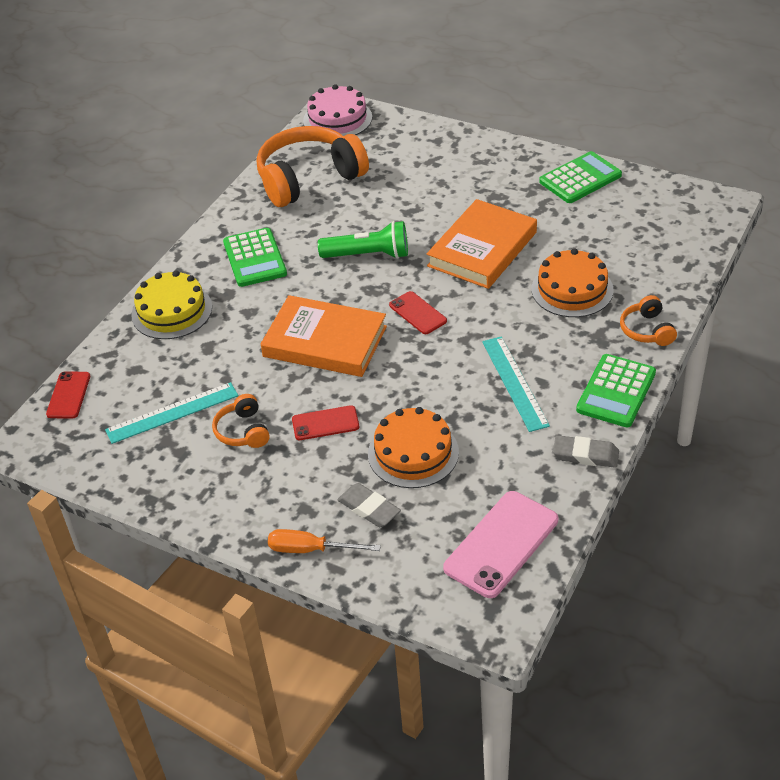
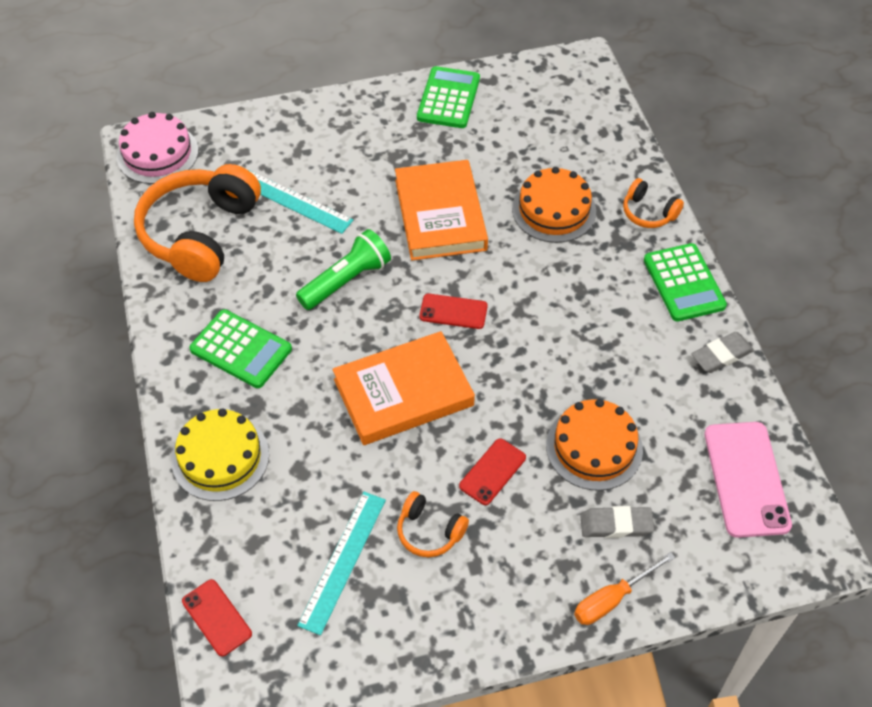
camera: 45 degrees left, 10 degrees up
(514, 383) = (602, 326): turquoise ruler -> turquoise ruler (294, 201)

